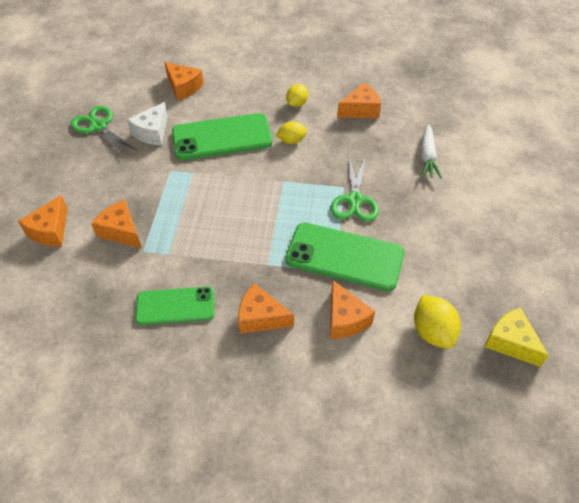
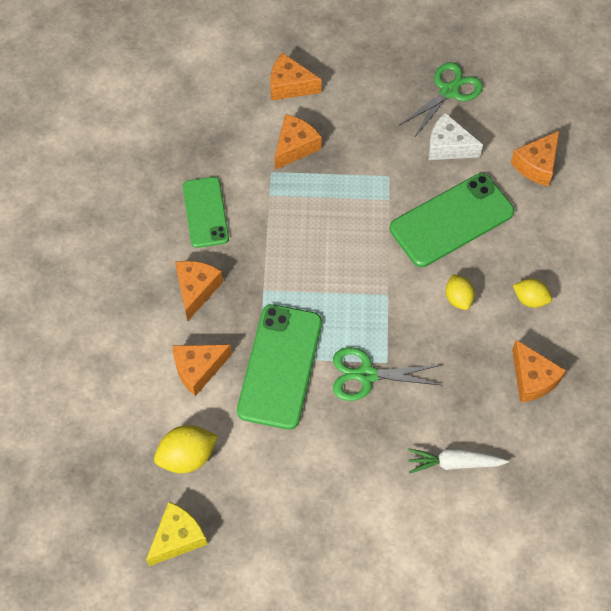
camera: 85 degrees right, 10 degrees up
(222, 137) = (451, 220): green phone -> green phone turned 75 degrees clockwise

